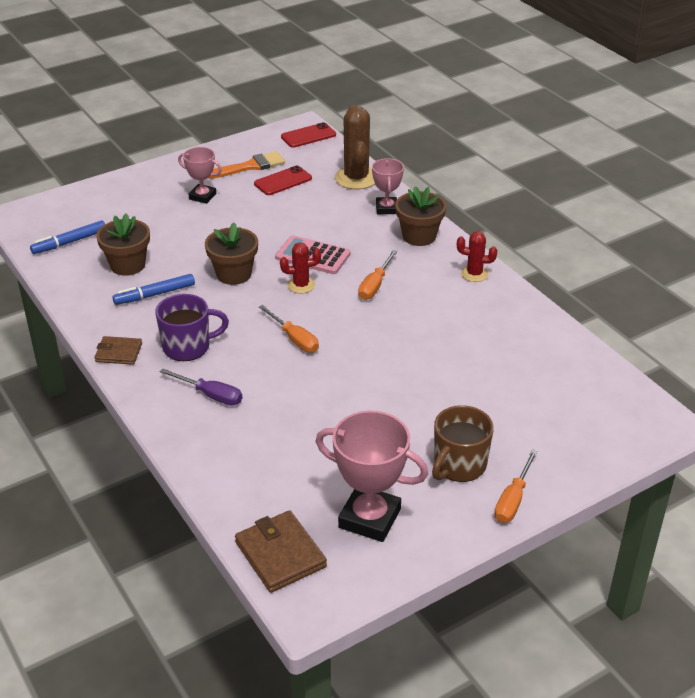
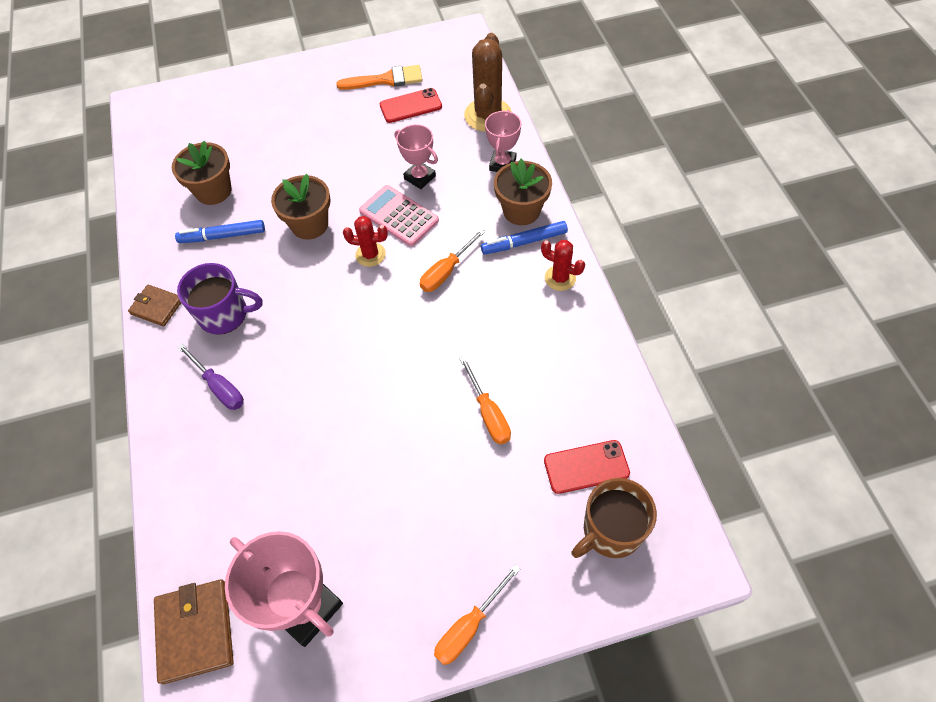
camera: 20 degrees right, 20 degrees up
(69, 242) = (172, 150): blue marker -> blue marker (524, 242)
(202, 196) = (322, 112): pink trophy -> pink trophy (420, 177)
(294, 339) = (333, 329): orange screwdriver -> orange screwdriver (488, 413)
(308, 136) = (462, 47): red phone -> red phone (586, 467)
(459, 465) = (430, 557): brown mug -> brown mug (610, 531)

